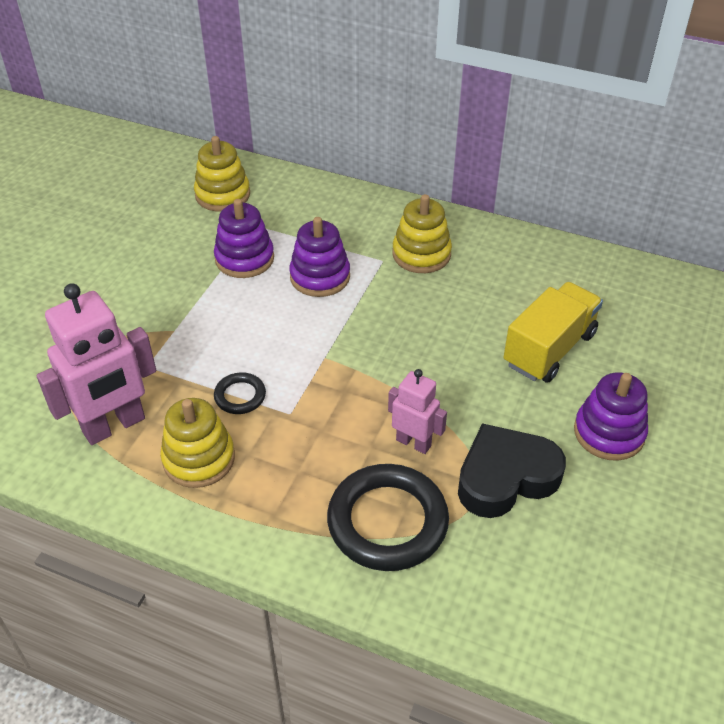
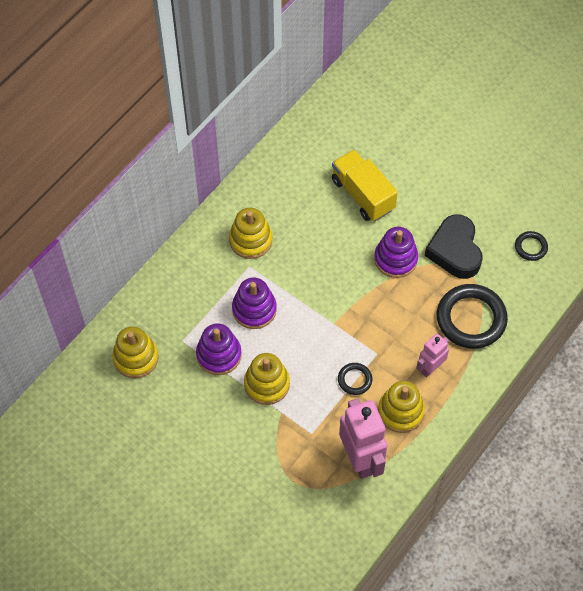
camera: 75 degrees left, 15 degrees up
(213, 309) = (267, 384): none -> yellow stacking toy
(413, 443) = (418, 290): pink robot -> pink robot (430, 368)
(563, 588) = (530, 247): none -> black ring
(609, 433) = (436, 188): purple stacking toy -> purple stacking toy (395, 259)

